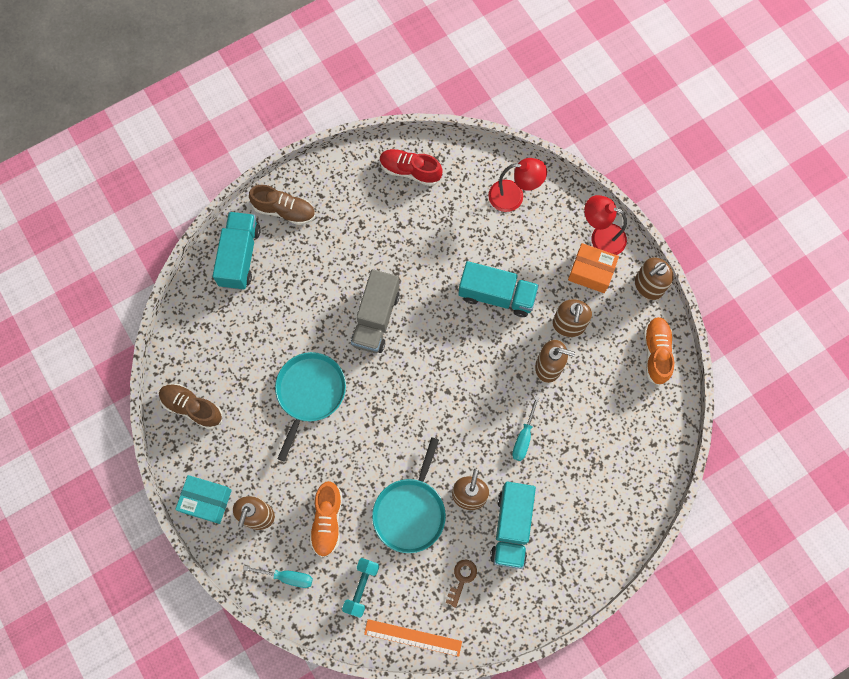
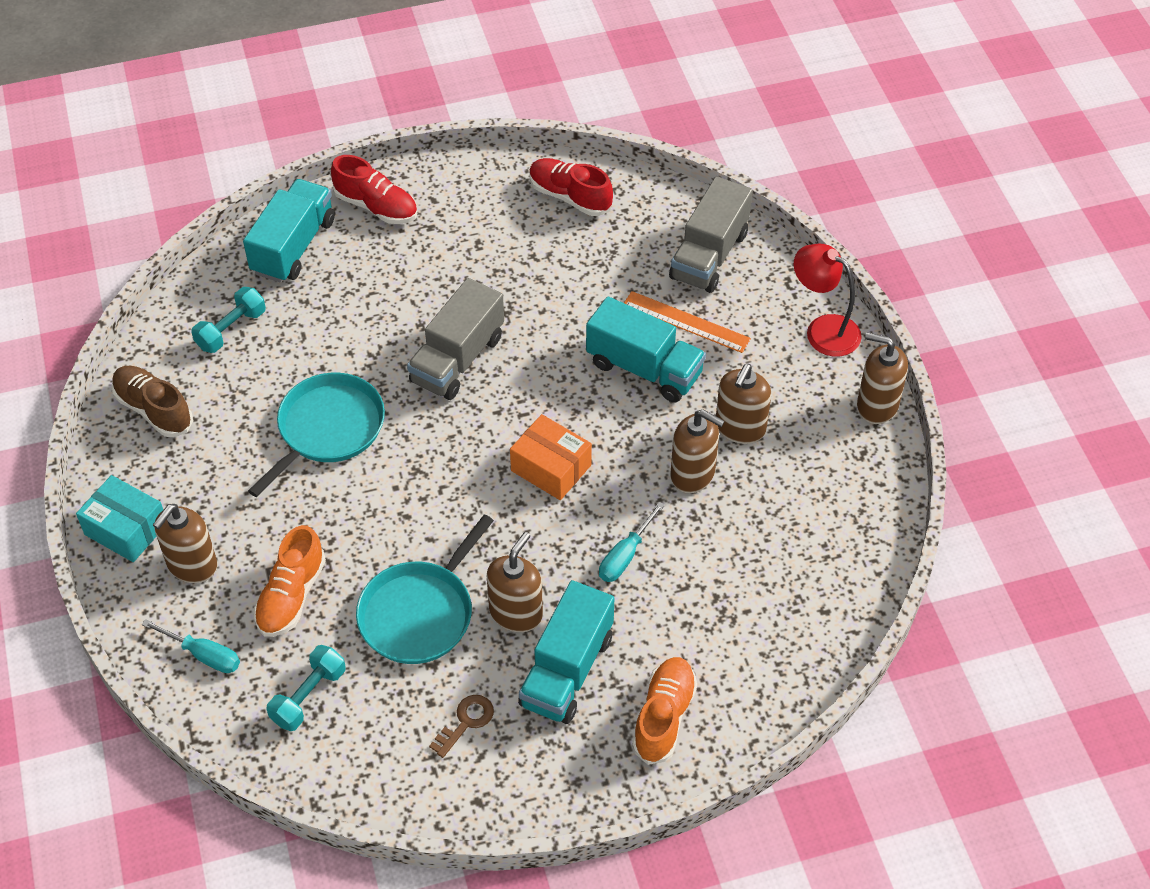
camera: 15 degrees right, 20 degrees down
(221, 333) = (231, 330): none -> turquoise dumbbell
(284, 210) = (376, 206): brown shoe -> red shoe
(413, 637) = (362, 784): orange ruler -> orange ruler (686, 322)
(513, 196) = (709, 255): red lamp -> grey truck
(591, 272) = (795, 370): orange box -> orange box (551, 468)
(648, 286) = (877, 405): brown soap dispenser -> brown soap dispenser turned 45 degrees clockwise
(656, 353) = (864, 492): orange shoe -> orange shoe (664, 717)

